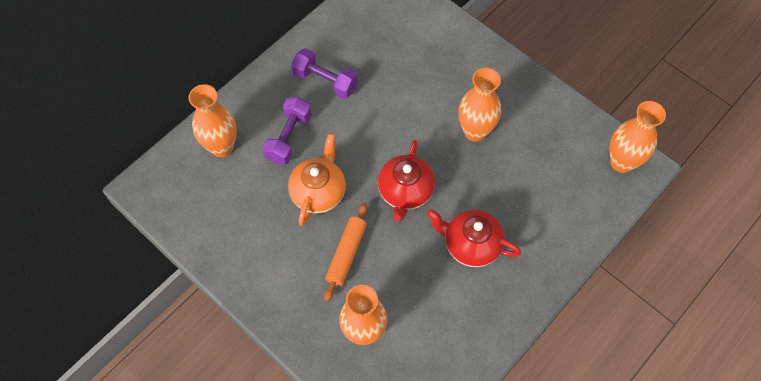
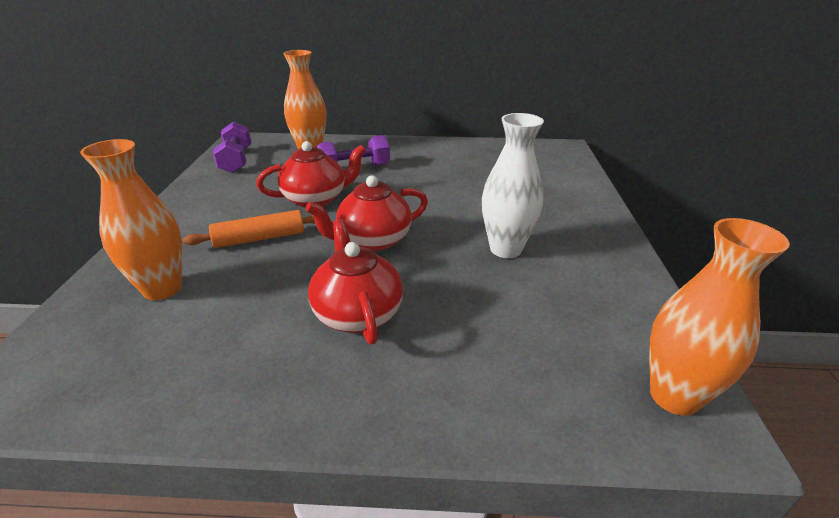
camera: 50 degrees right, 30 degrees down
(318, 192) = (316, 199): orange teapot -> red teapot
(325, 81) = (430, 162): purple dumbbell -> purple dumbbell (236, 160)
(475, 131) = (505, 249): orange vase -> white vase

